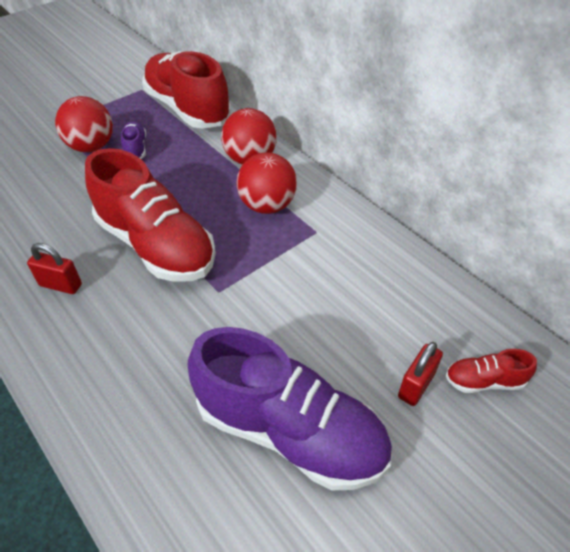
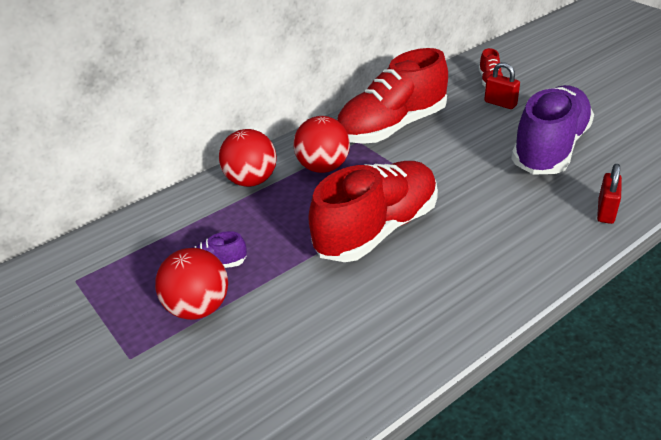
camera: 85 degrees left, 10 degrees down
(61, 285) = (436, 287): red padlock -> red padlock (605, 211)
(188, 109) = (141, 232): red shoe -> red shoe (392, 127)

